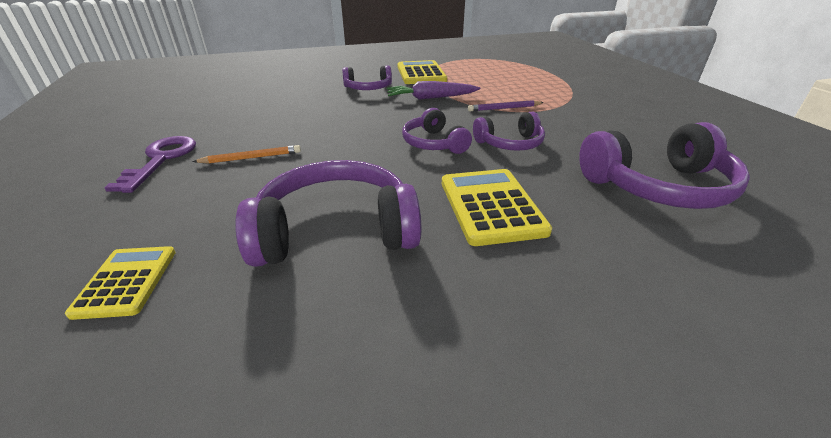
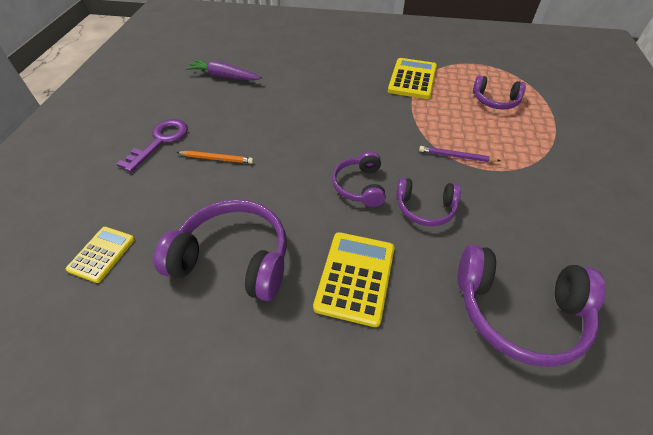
camera: 25 degrees right, 15 degrees up
(368, 88) = (350, 90): purple headphones -> purple headphones (495, 101)
(431, 98) = (397, 120): purple carrot -> purple carrot (224, 76)

